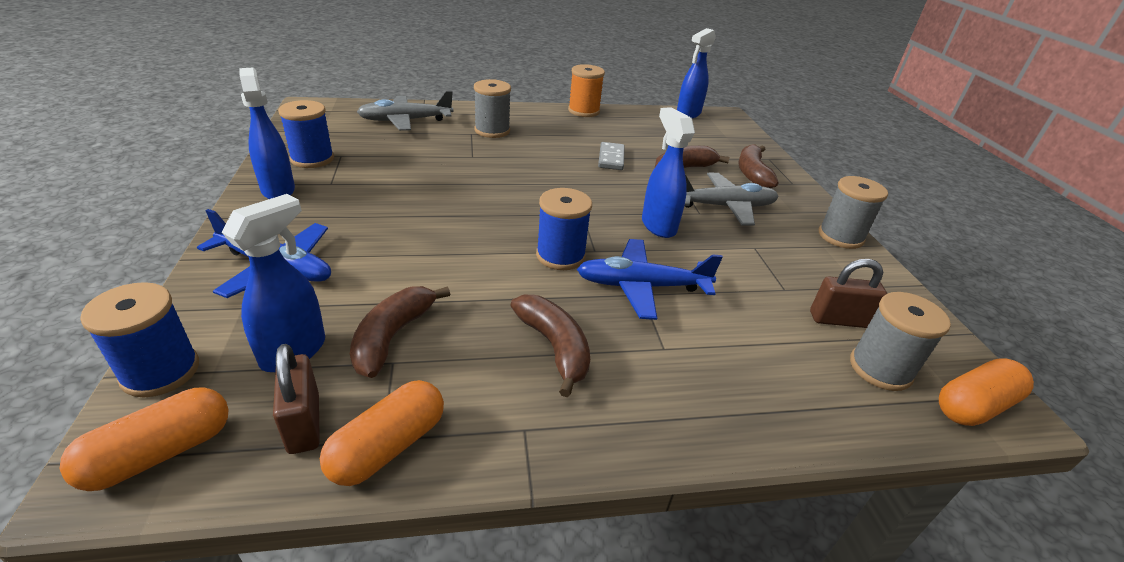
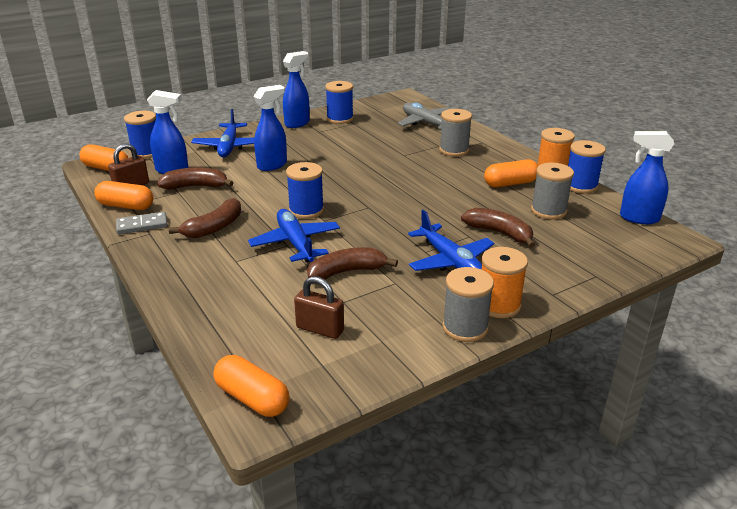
camera: 70 degrees right, 5 degrees down
(591, 133) = (510, 183): none -> orange capsule
(611, 158) = (473, 200): grey domino -> grey domino (142, 225)
(619, 111) = (580, 186): none -> blue spool
(658, 226) = (383, 237): blue spray bottle -> blue spray bottle (272, 165)
(724, 206) = (450, 261): grey plane -> blue plane
(752, 174) = (540, 269): brown banana -> brown banana (347, 271)
(806, 210) = (498, 305): none -> orange spool
(838, 320) = (320, 329): brown padlock -> brown padlock turned 45 degrees counterclockwise
(880, 369) = (269, 350): grey spool -> grey spool (548, 211)

